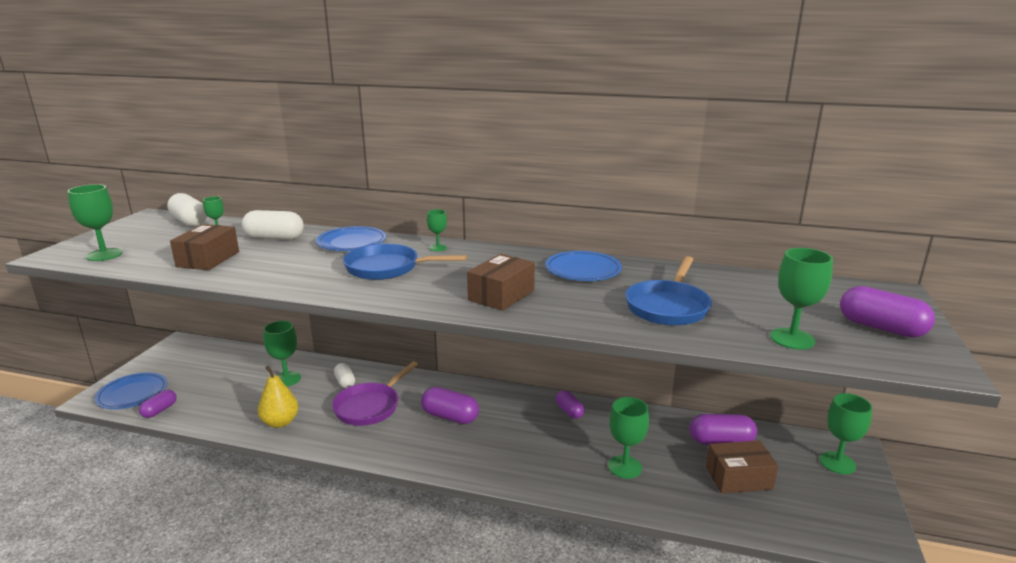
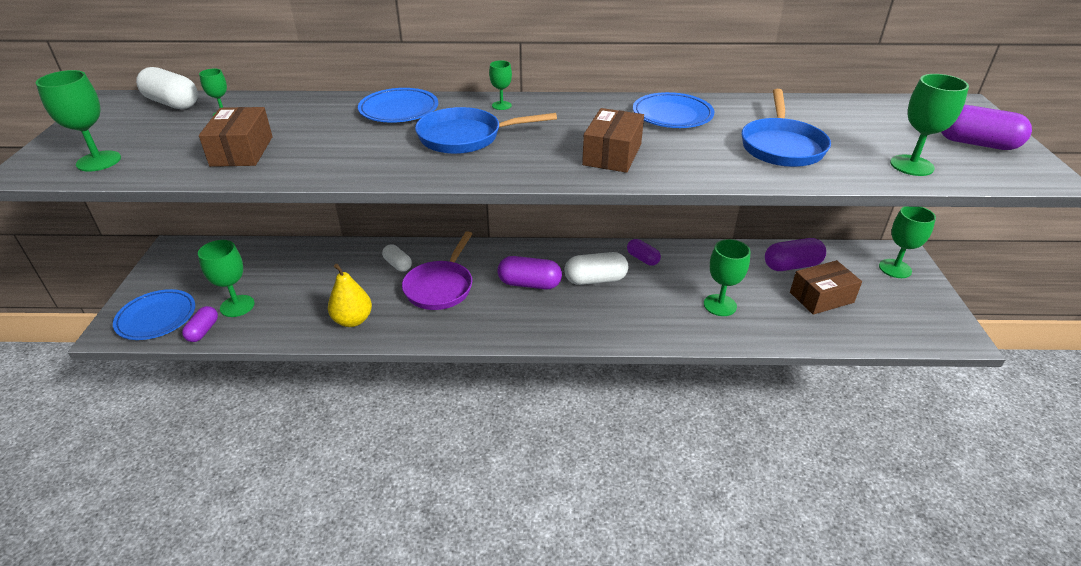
camera: 15 degrees left, 15 degrees up
(274, 238) = (301, 113): white capsule -> white capsule (595, 279)
(286, 379) = (330, 271): green goblet -> green goblet (237, 306)

